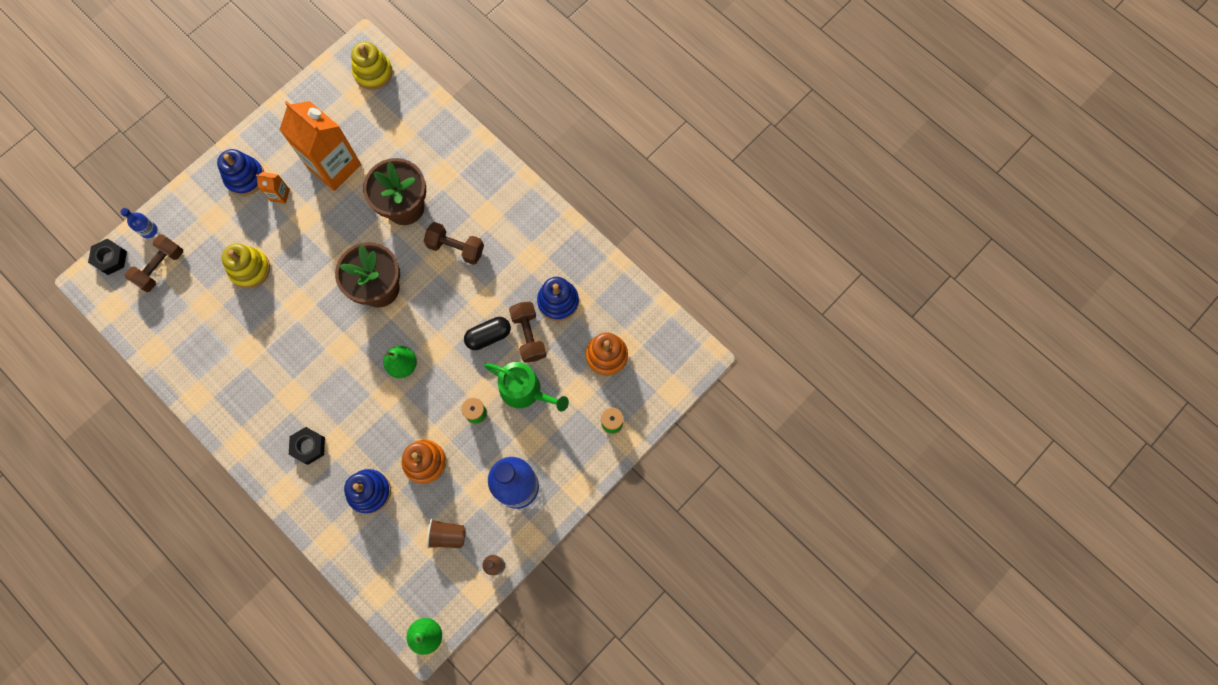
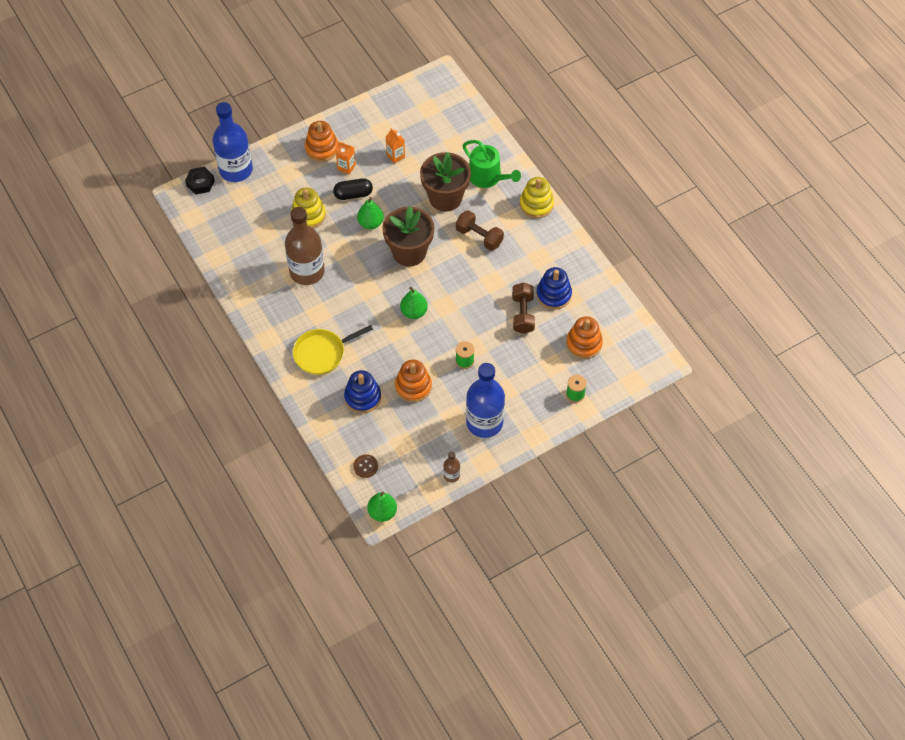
camera: 15 degrees right, 15 degrees down
(149, 230) = (236, 170): blue bottle -> blue bottle, size x2.33
(160, 267) = (238, 198): brown dumbbell -> none
(245, 177) = (322, 148): blue stacking toy -> orange stacking toy
(265, 344) = (307, 271): none -> brown bottle
(308, 446) = (322, 353): black nut -> yellow pan
(325, 261) = (370, 223): none -> green pear
(334, 166) = (395, 156): orange carton -> orange carton, size x0.42
(373, 73) = (445, 95): yellow stacking toy -> yellow stacking toy (536, 204)
(393, 581) = (365, 466): none -> brown button
(447, 535) = (418, 444): brown cup -> none
(488, 336) = (489, 307): black capsule -> black capsule (353, 194)
(525, 391) = (509, 354): green watering can -> green watering can (488, 177)

